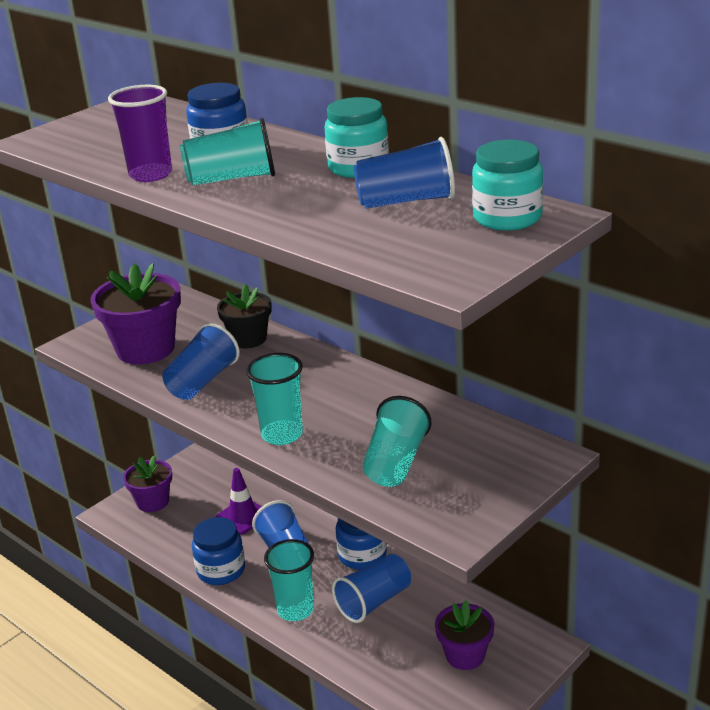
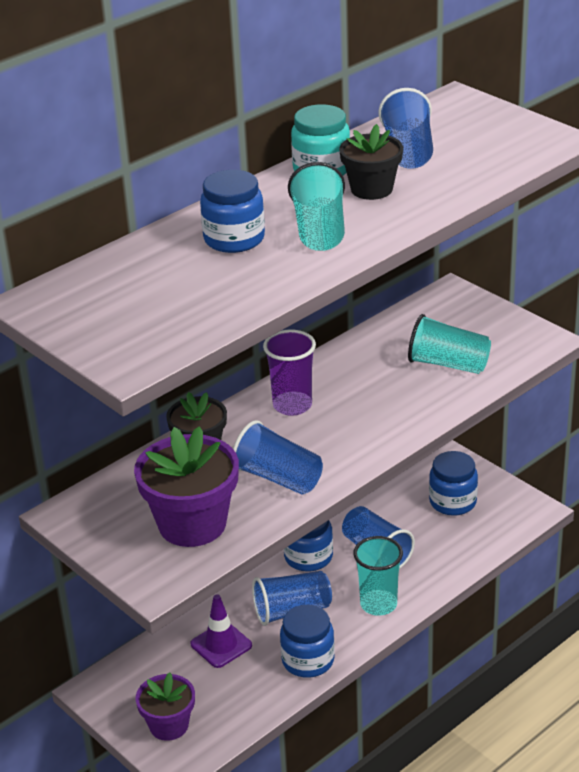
camera: 85 degrees left, 5 degrees up
(150, 175) = (287, 275): purple cup -> purple cup (292, 405)
(282, 435) = (391, 425): turquoise cup -> none
(316, 192) = (371, 189): none -> black flower pot
(465, 655) = (452, 502): purple flower pot -> blue jar
(507, 218) = (455, 115): turquoise jar -> none

